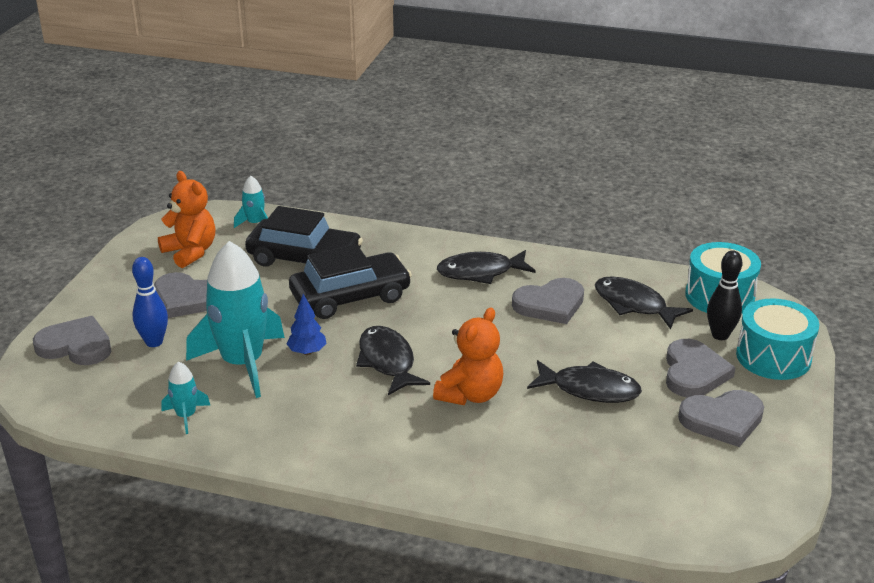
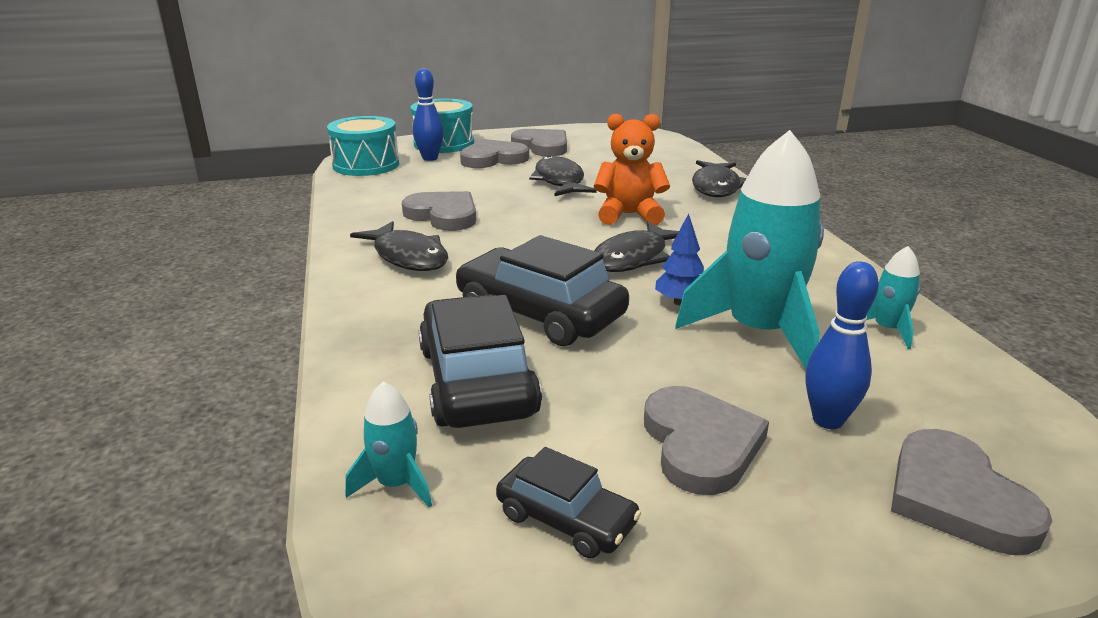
camera: 120 degrees left, 5 degrees down
(190, 252) = (566, 519): orange teddy bear -> black car
(634, 305) = (410, 187): black fish -> black fish (716, 187)
(720, 335) = (430, 158): black bowling pin -> blue bowling pin

